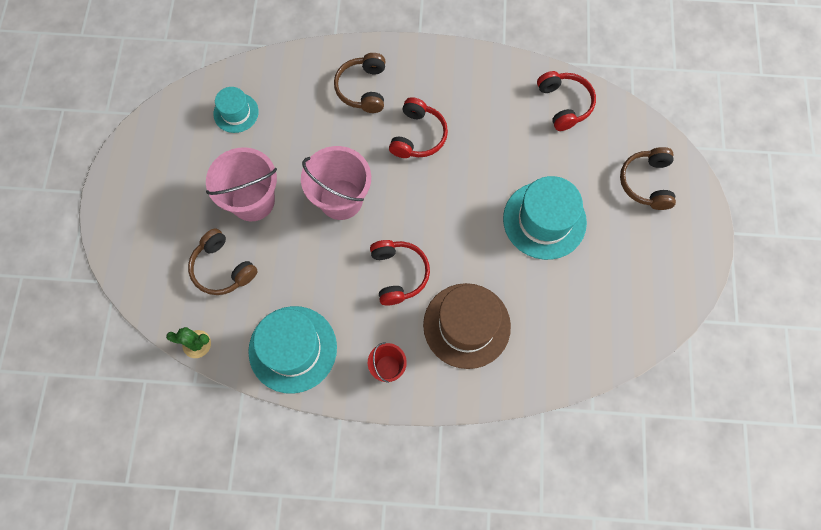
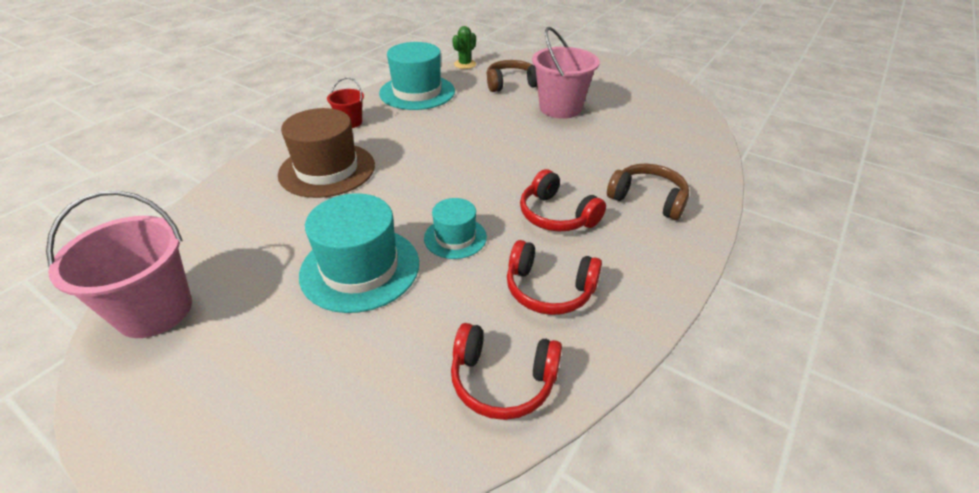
camera: 120 degrees right, 30 degrees down
(236, 113) = (660, 122): turquoise hat -> turquoise hat (455, 237)
(341, 199) = (522, 146): pink bucket -> pink bucket (155, 311)
(398, 274) = (418, 152): red headphones -> red headphones (549, 289)
(646, 183) = (288, 413): brown headphones -> none

